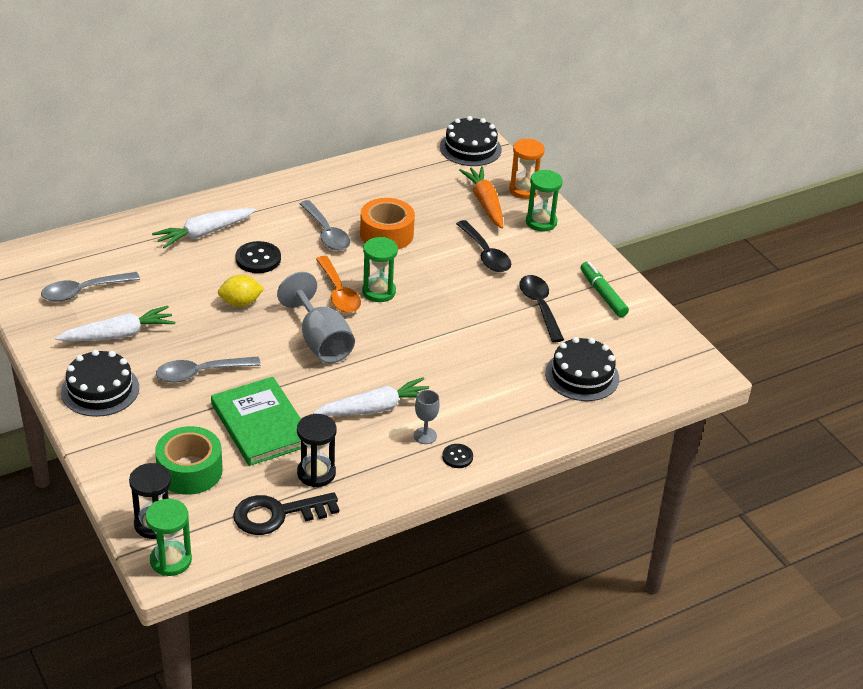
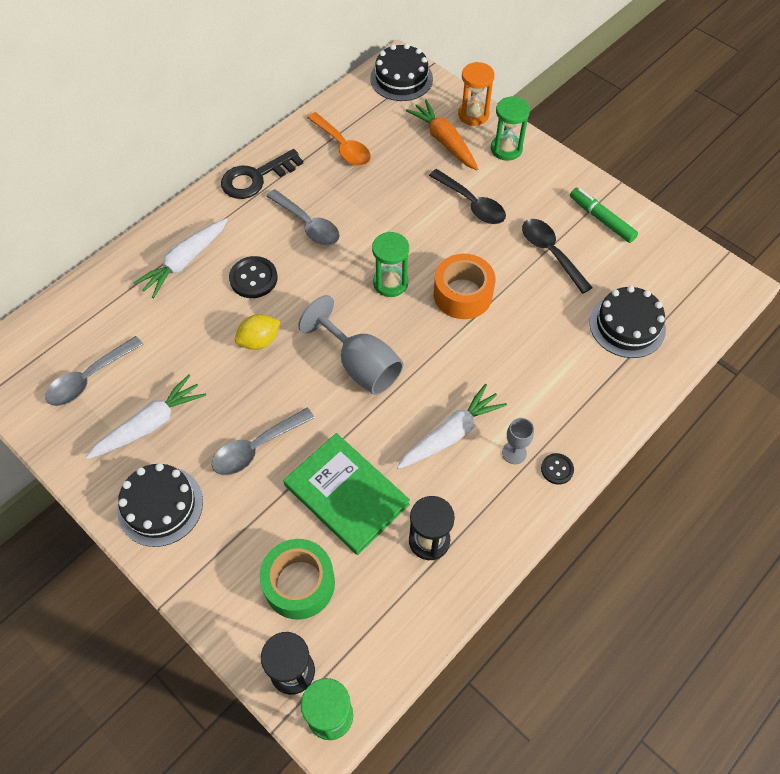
camera: 15 degrees left, 20 degrees up
(277, 514) = (413, 610): black key -> black key (256, 178)
(338, 292) = (351, 296): orange spoon -> orange spoon (342, 146)
(386, 234) = (367, 208): orange tape -> orange tape (462, 294)

